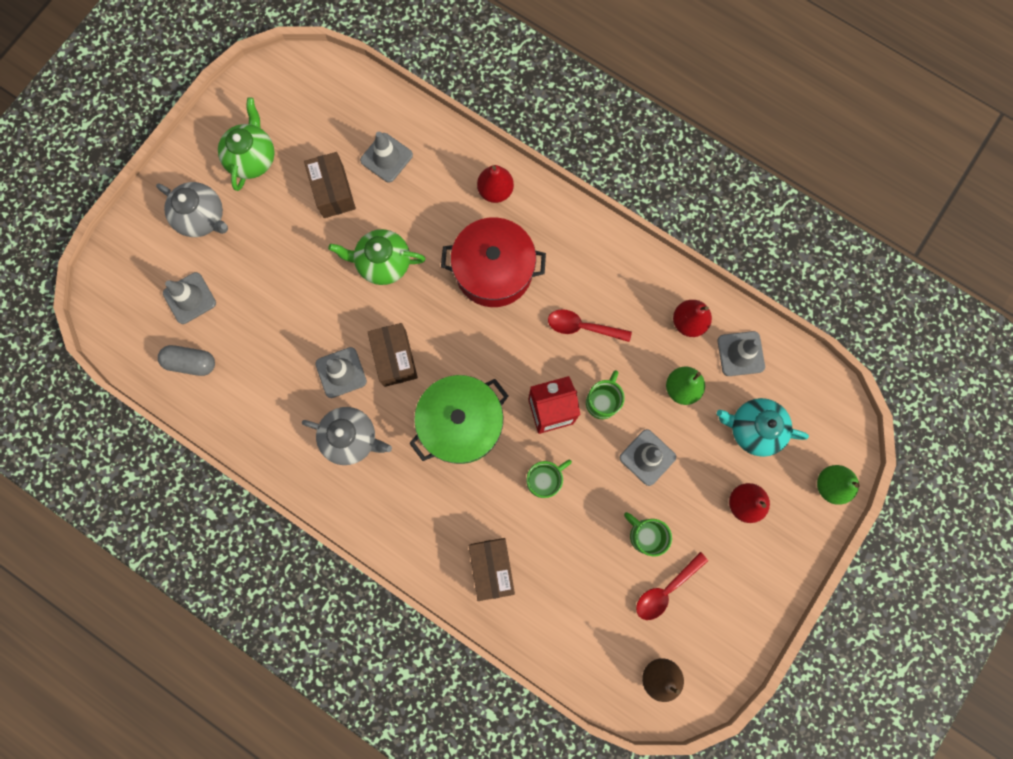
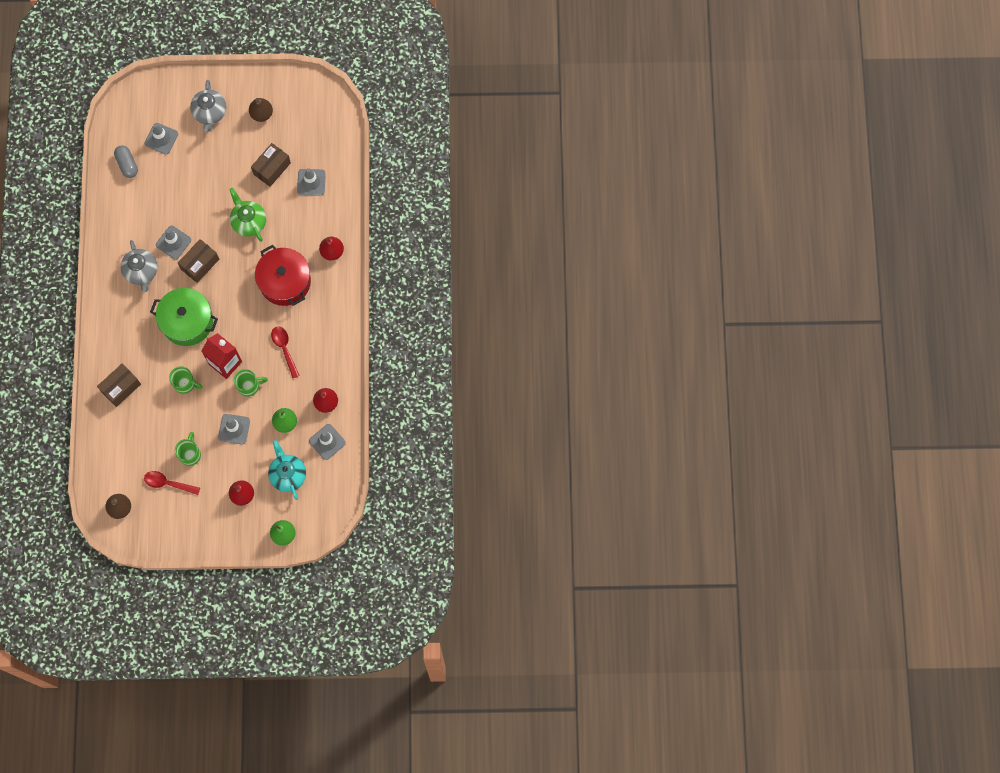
camera: 55 degrees right, 5 degrees down
(252, 158) = (261, 114): green teapot -> brown pear

